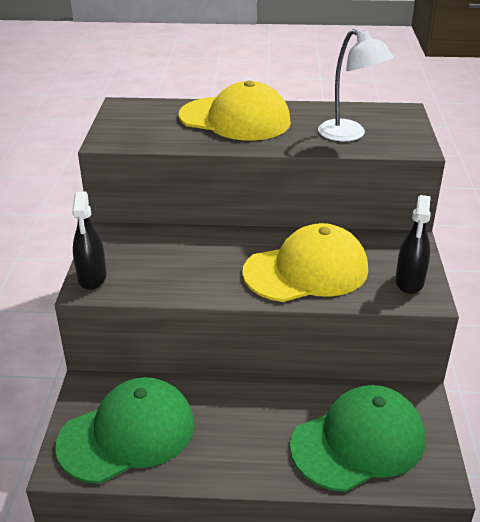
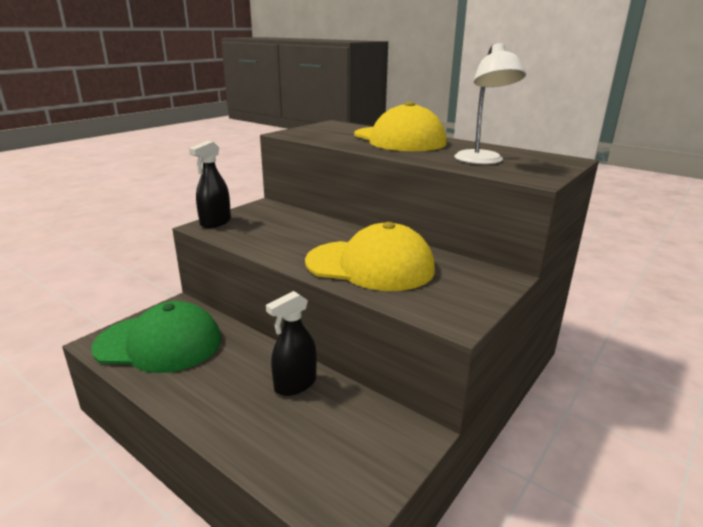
camera: 35 degrees right, 10 degrees down
(358, 442) = (311, 439): green cap -> none
(409, 282) = (456, 304): black spray bottle -> black spray bottle (295, 384)

